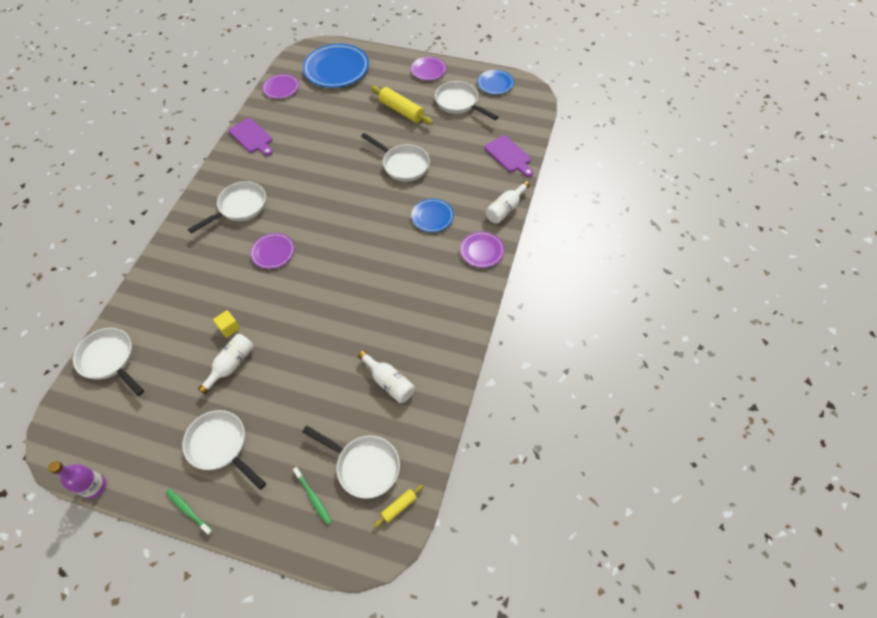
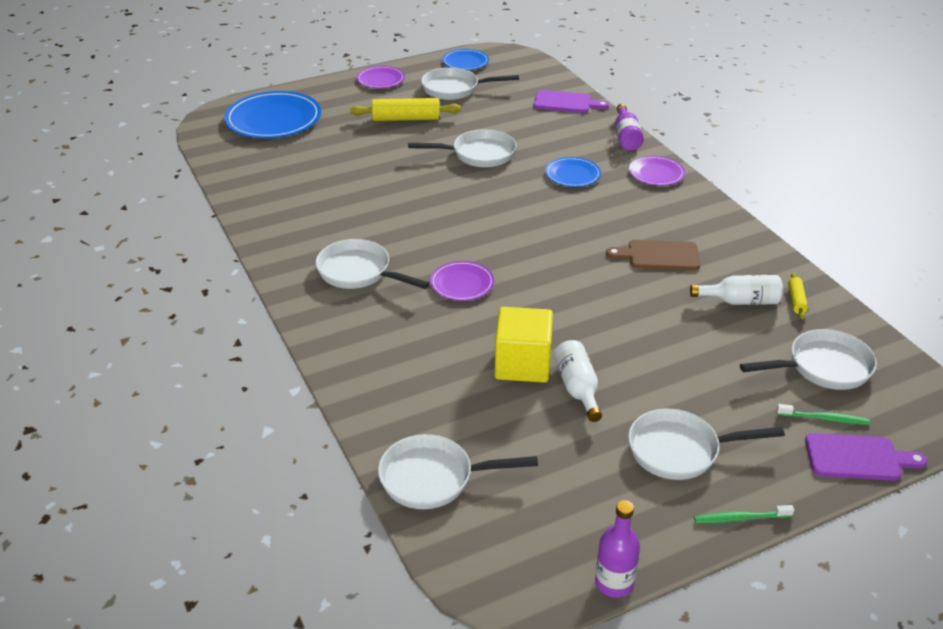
camera: 45 degrees left, 20 degrees down
(229, 328) = (522, 364): yellow cube -> yellow cube, size x2.13
(240, 207) = (359, 272): white pan -> white pan turned 60 degrees counterclockwise
(252, 137) = (268, 213): purple cutting board -> purple cutting board (857, 458)
(281, 88) = (232, 161): purple plate -> none
(393, 313) = (659, 255): none -> brown cutting board
(399, 506) = (895, 370): yellow rolling pin -> yellow rolling pin (796, 300)
(505, 209) = (626, 137): white bottle -> purple bottle

